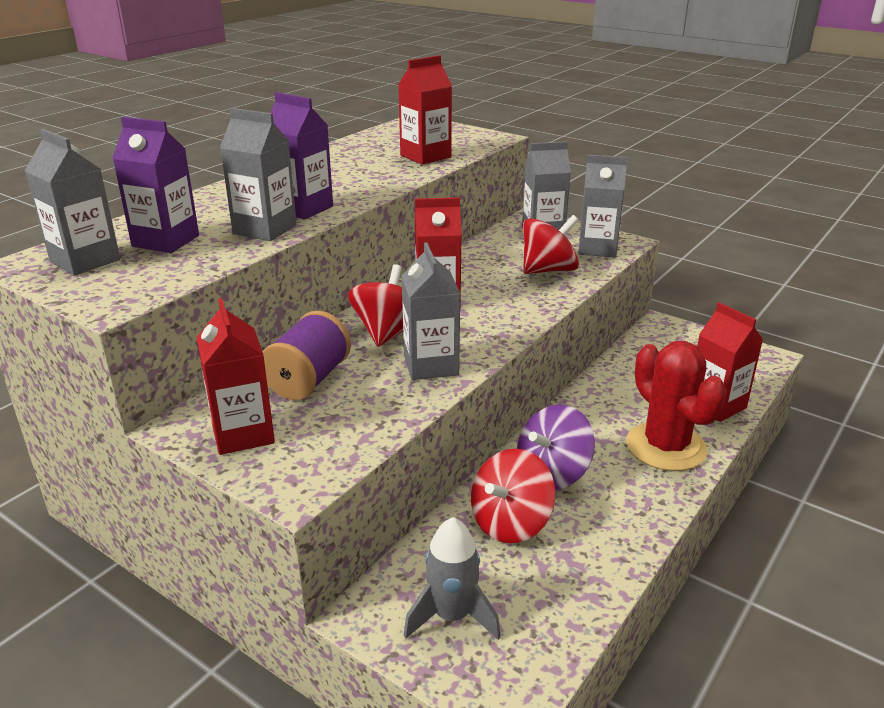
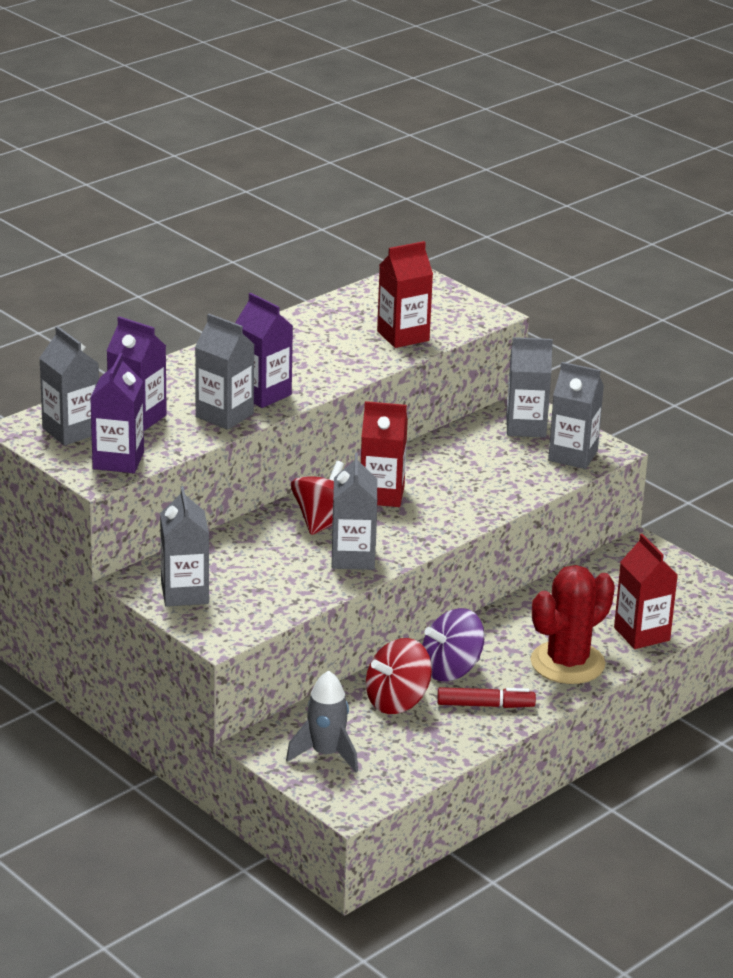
camera: 10 degrees right, 0 degrees up
(141, 284) = (118, 460): none -> purple carton
(243, 434) = (185, 593): red carton -> grey carton
(308, 380) = (244, 557): purple spool -> none
(548, 270) = (507, 475): red spinning top -> none
(609, 512) = (485, 705): none -> red marker
(666, 447) = (567, 663): red cactus -> red cactus turned 60 degrees clockwise

